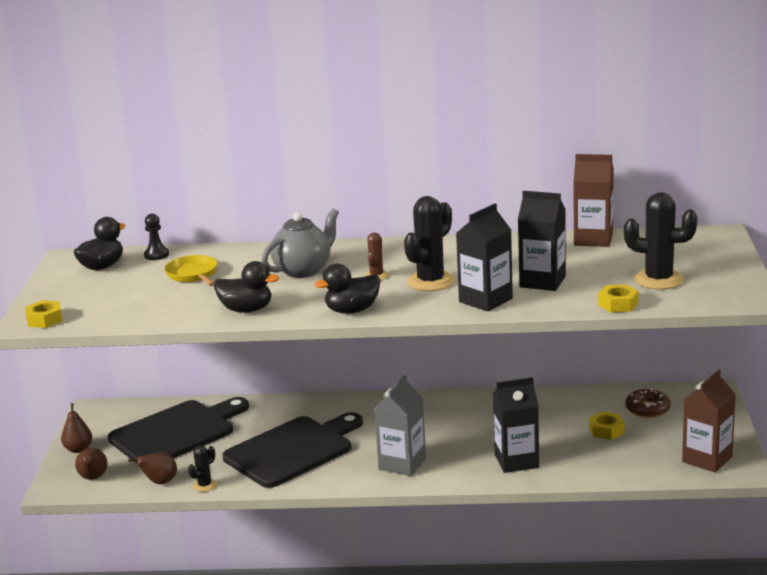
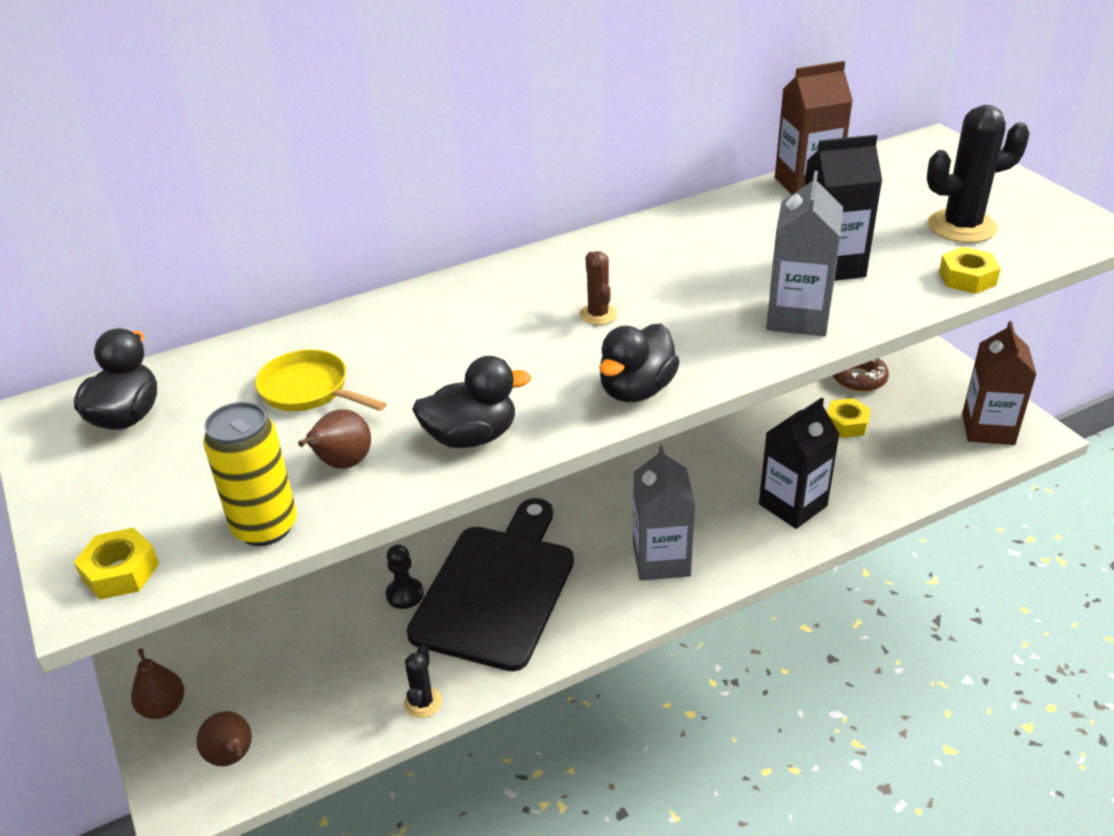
camera: 30 degrees left, 15 degrees up
(118, 320) = (265, 527): none -> yellow can
(156, 255) = (205, 366): black pawn -> black pawn (405, 594)
(159, 482) = (348, 723): brown pear -> brown pear (342, 464)
(176, 432) = (300, 617): black cutting board -> none
(303, 270) = (479, 334): grey teapot -> none
(430, 282) = (686, 305): black cactus -> none
(485, 300) = (798, 317): black carton -> grey carton

